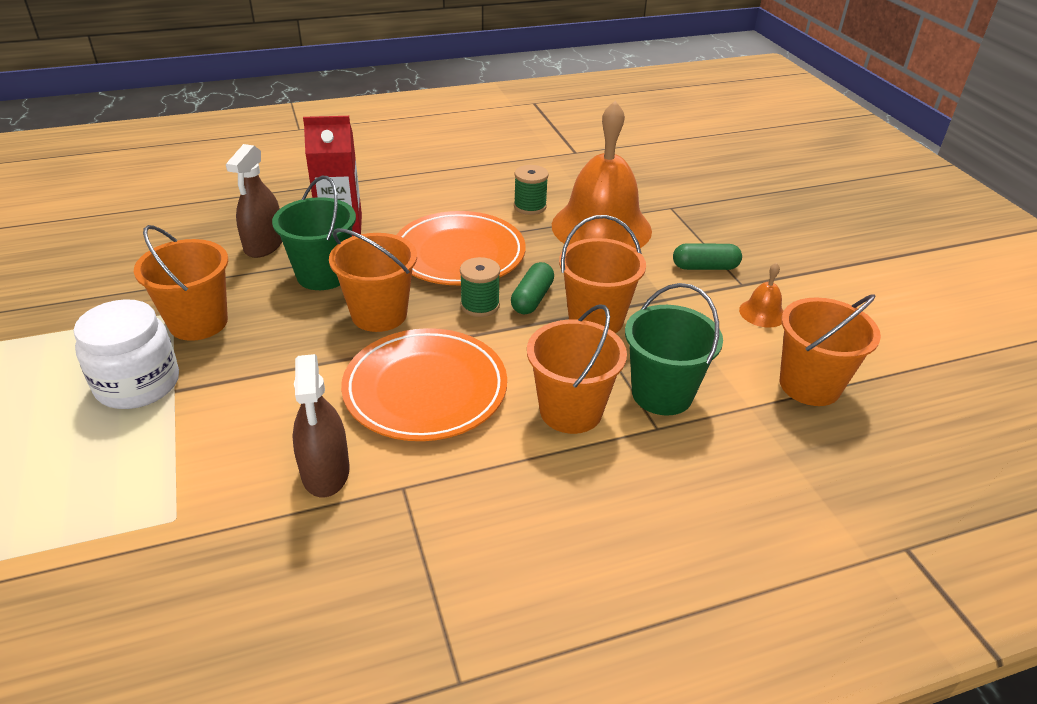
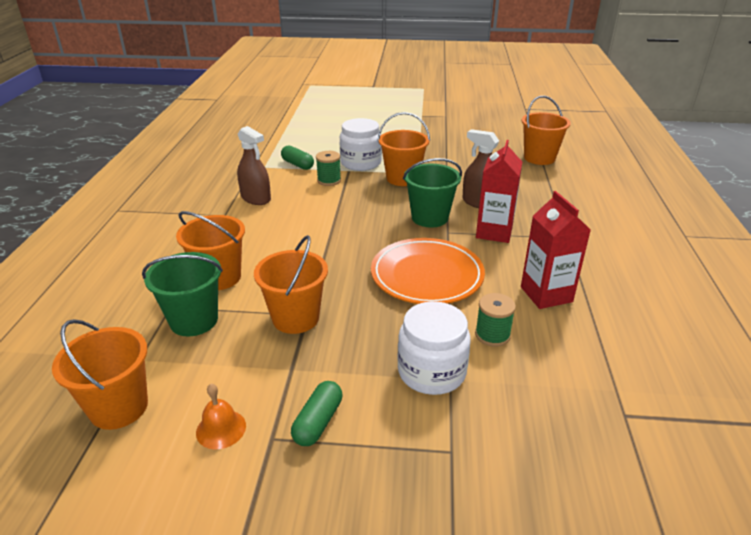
camera: 115 degrees right, 5 degrees down
(325, 471) = (256, 198): brown spray bottle -> brown spray bottle turned 150 degrees counterclockwise
(379, 314) = (371, 230): orange bucket -> orange bucket (539, 158)
(425, 389) = (286, 233): orange plate -> none
(448, 187) = (546, 294): none -> red carton
(480, 305) = (353, 269): green spool -> green spool (329, 180)
(532, 299) = (344, 295): green capsule -> green capsule (297, 164)
(601, 227) = (431, 372): orange bell -> white jar

